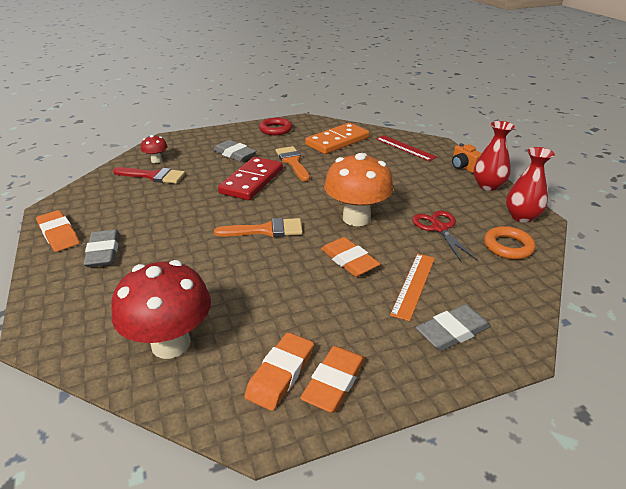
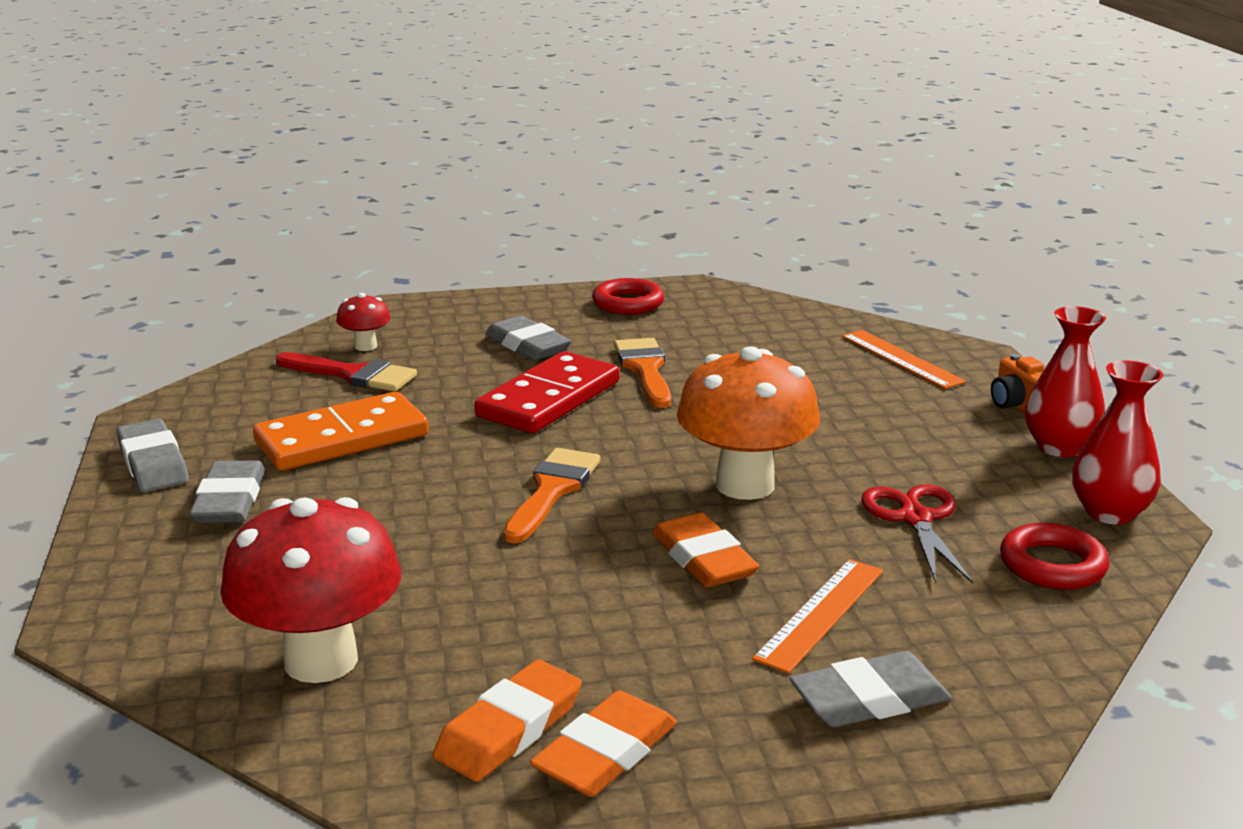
camera: 10 degrees right, 10 degrees down
(58, 234) = (153, 463): orange eraser -> grey eraser
(266, 230) = (552, 490): orange brush -> orange brush turned 75 degrees counterclockwise
(337, 141) = (755, 335): orange domino -> orange domino (342, 439)
(405, 148) = (901, 359): red ruler -> orange ruler
(508, 246) = (1052, 565): orange ring -> red ring

